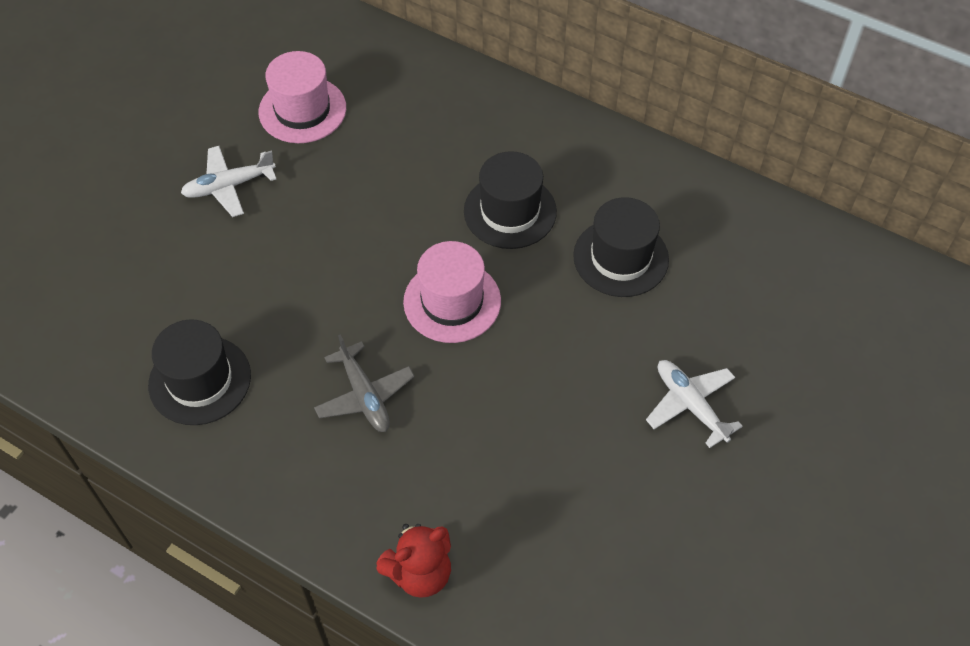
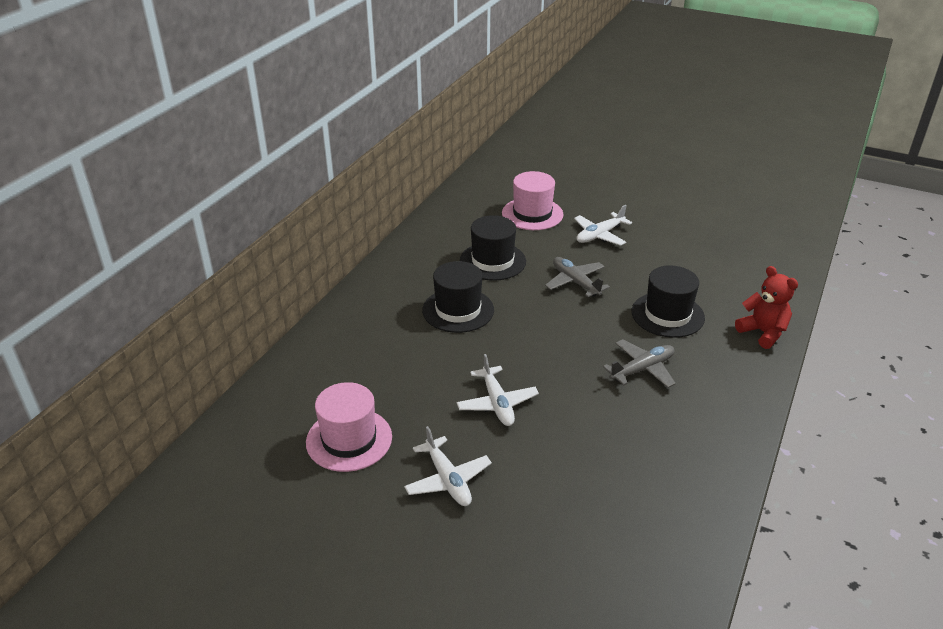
camera: 95 degrees left, 20 degrees down
(200, 380) = (662, 466): black hat -> black hat (667, 315)
(331, 236) = (497, 403): none -> white plane
(452, 301) = (547, 333): pink hat -> pink hat (532, 214)
(563, 351) = (575, 282): none -> grey plane

